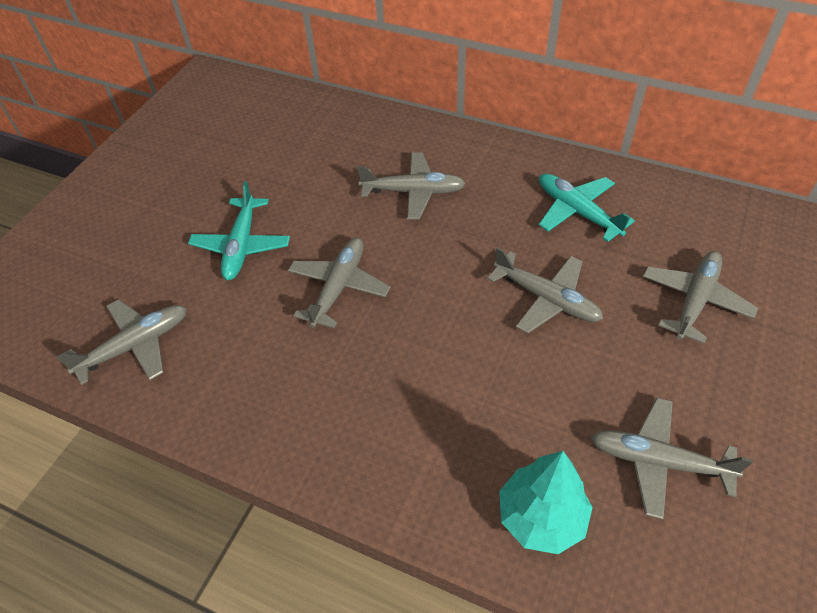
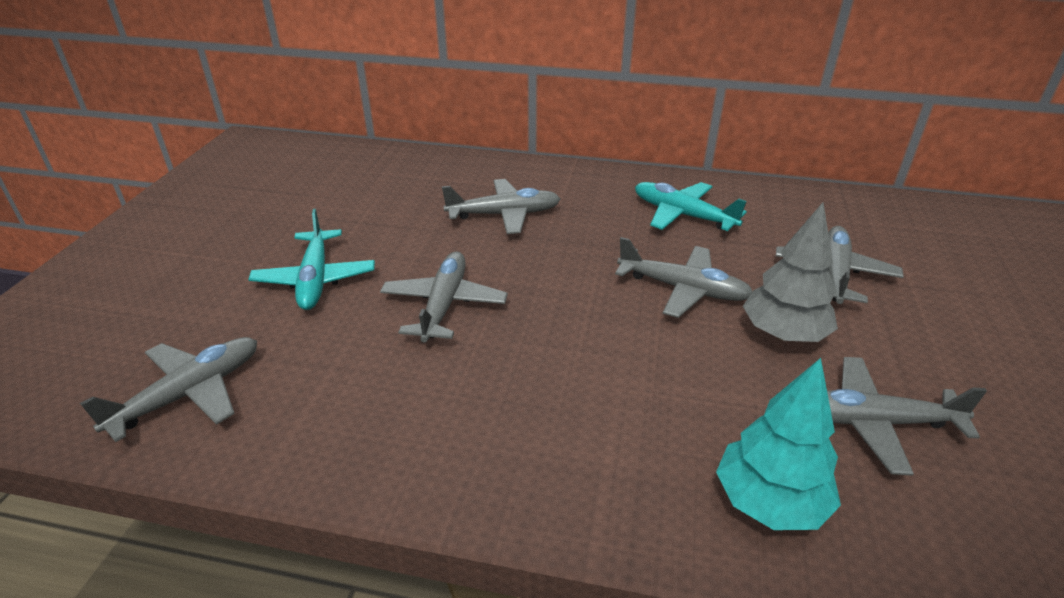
camera: 15 degrees left, 15 degrees down
(618, 360) = (783, 334): none -> grey tree

